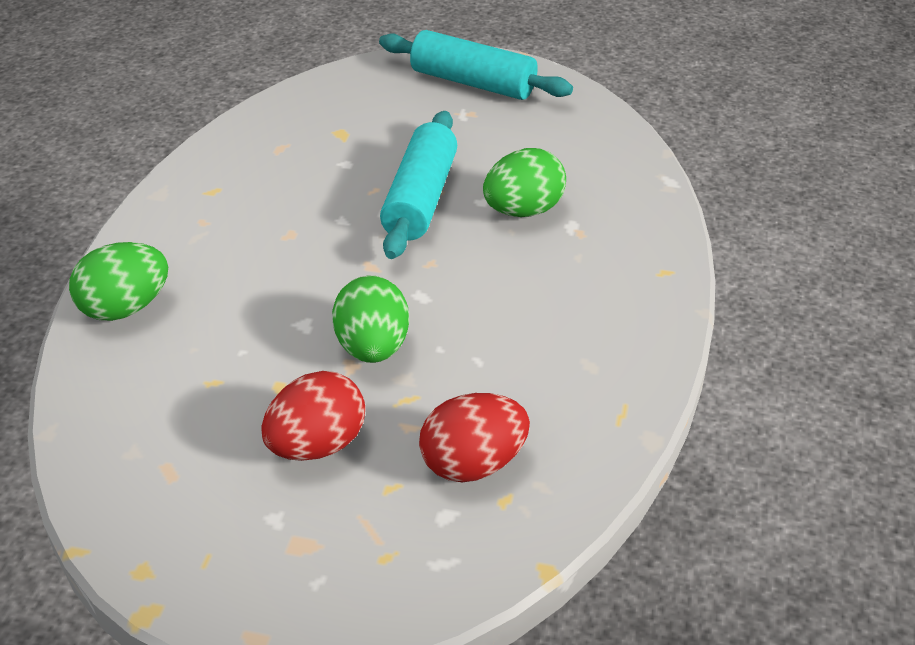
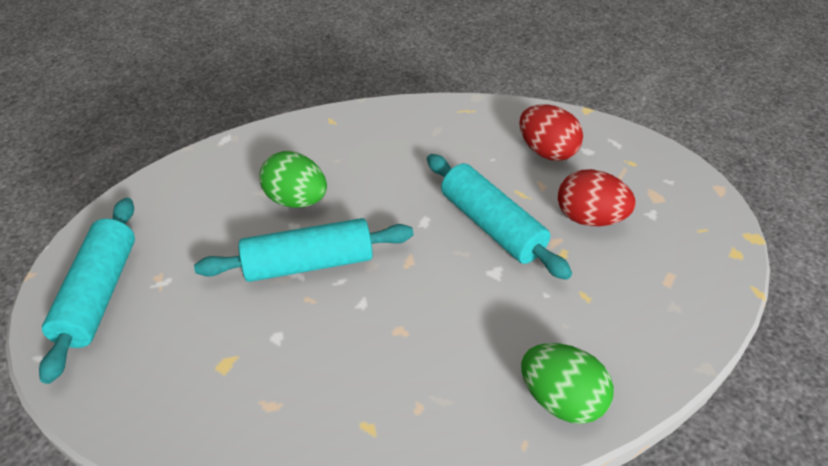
camera: 115 degrees left, 5 degrees up
(372, 348) = (491, 225): green egg -> turquoise rolling pin

